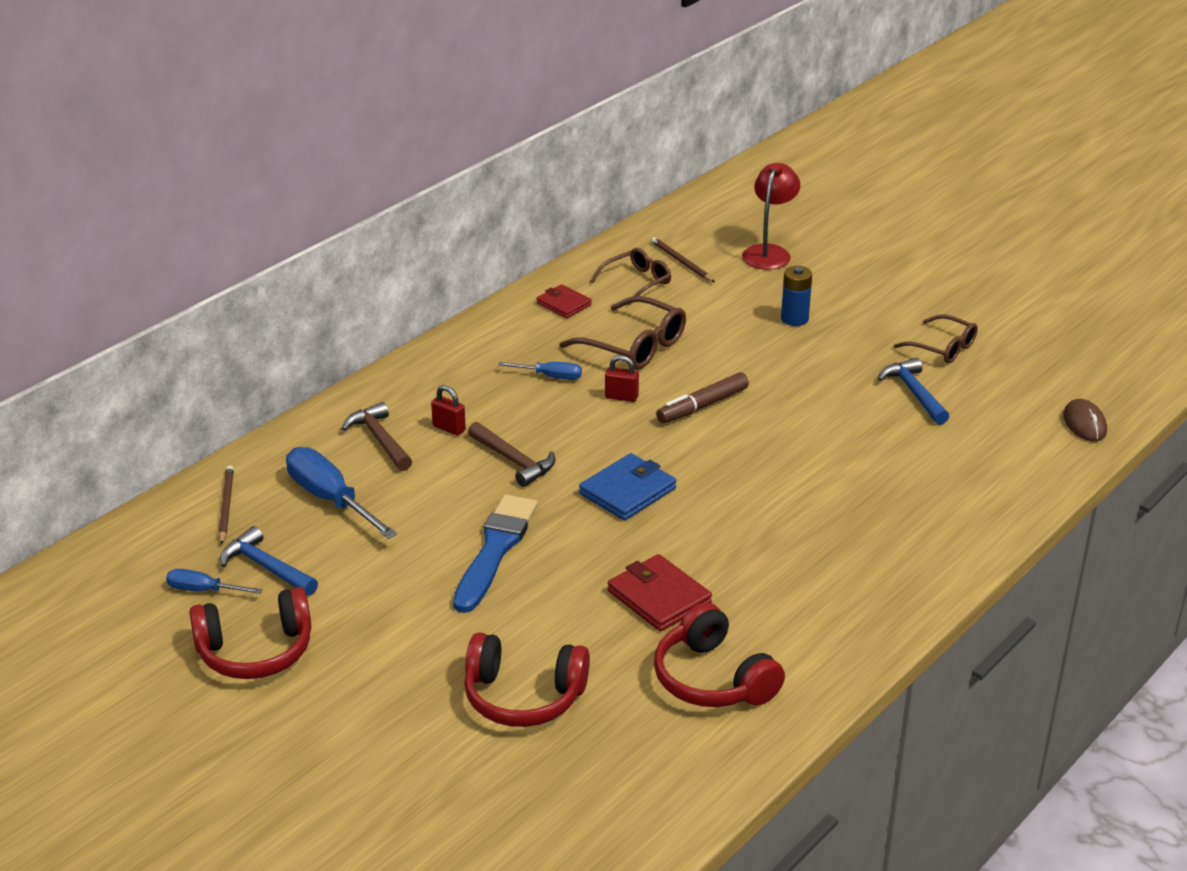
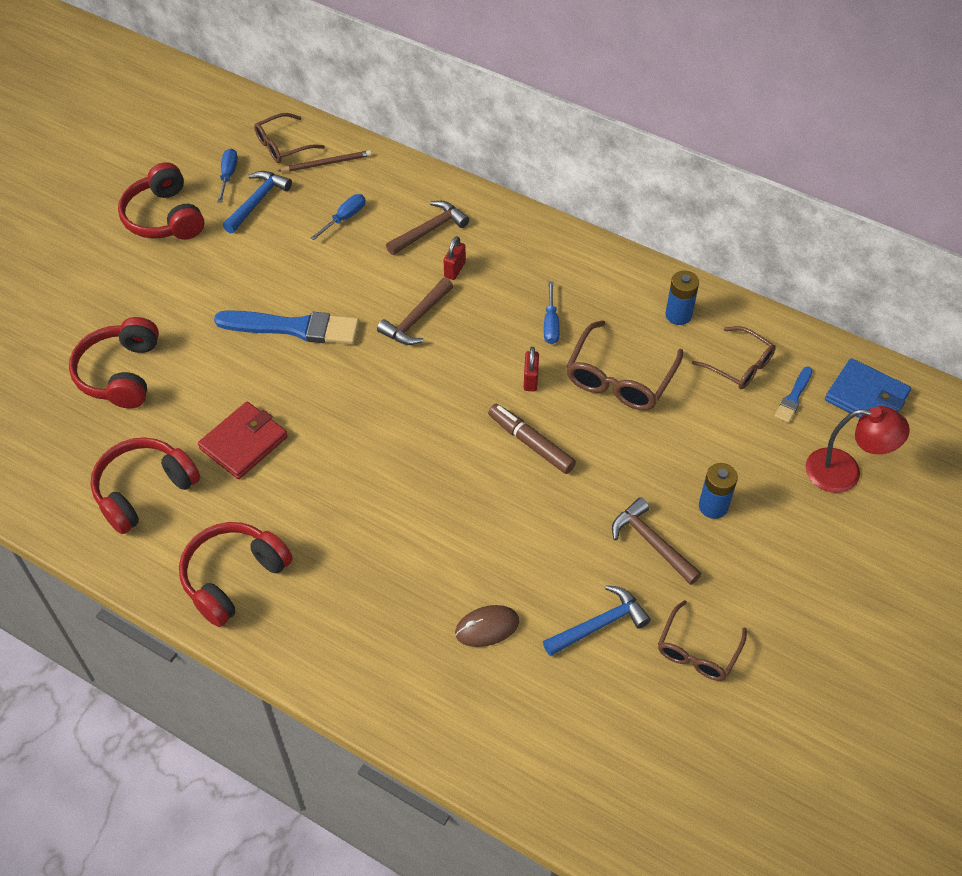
camera: 80 degrees right, 20 degrees up
(171, 540) = (283, 145): none -> brown glasses
(330, 499) = (345, 218): blue screwdriver -> blue screwdriver, size x0.54
(564, 304) = (678, 315): red wallet -> blue battery
(628, 491) = (386, 403): blue wallet -> blue wallet (866, 397)
(681, 262) = (793, 397): brown pencil -> blue brush
(829, 355) = (651, 542): none -> brown hammer
(842, 613) = (233, 577): none -> red headphones
(1084, 424) = (580, 799): brown mouse -> brown mouse (487, 627)

